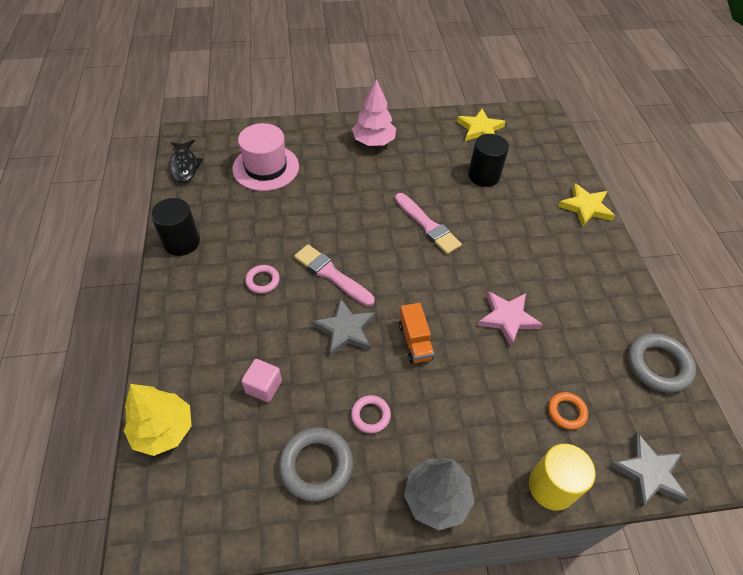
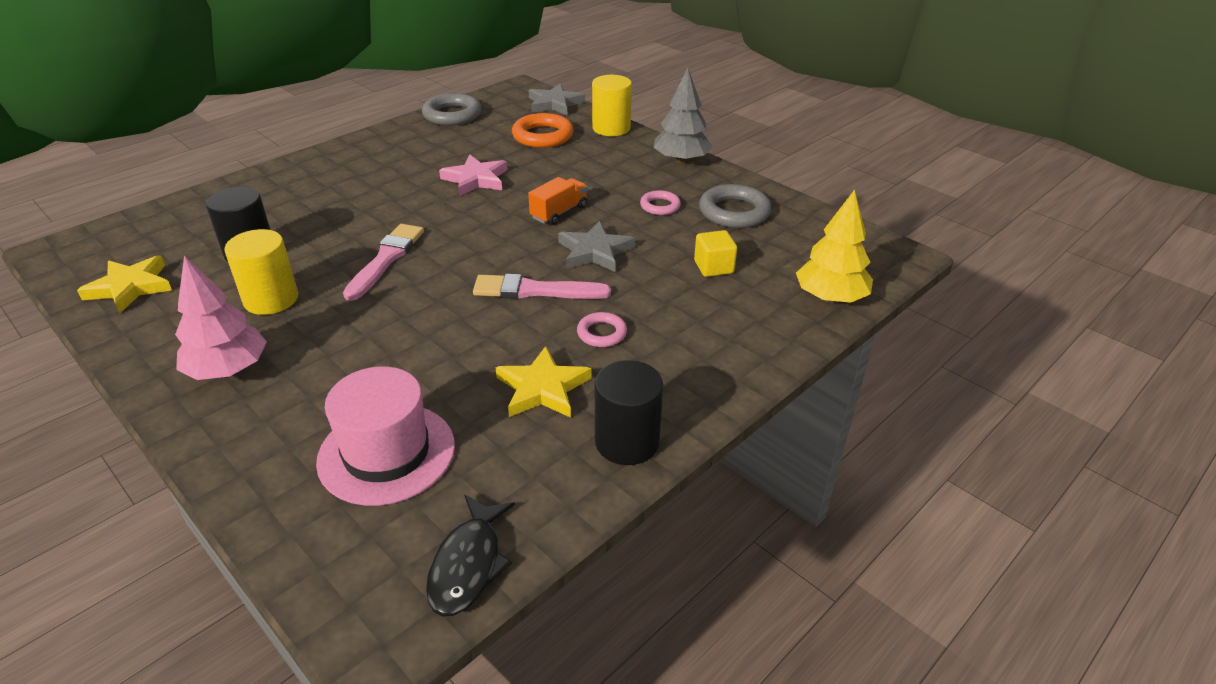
camera: 125 degrees left, 15 degrees down
(184, 166) = (468, 565): black fish -> black fish turned 150 degrees clockwise
(264, 386) = (713, 267): pink cube -> yellow cube
(331, 274) = (535, 290): pink brush -> pink brush turned 90 degrees clockwise
(424, 170) = (271, 299): none -> yellow cylinder
(566, 412) = (542, 136): orange ring -> orange ring, size x1.75
(585, 207) = (263, 179): yellow star -> yellow star (543, 388)

